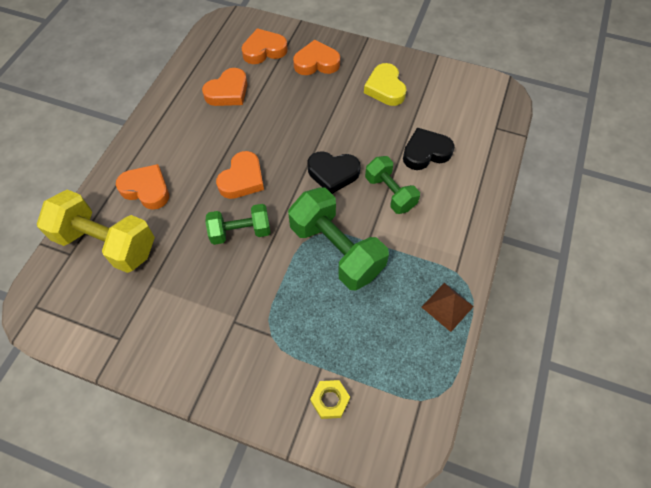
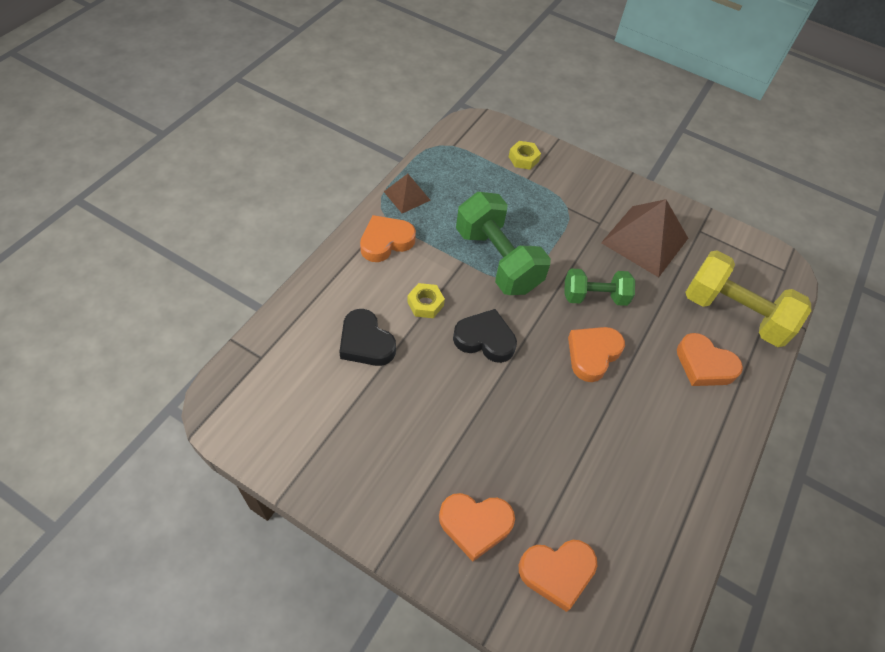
camera: 175 degrees left, 5 degrees down
(185, 309) = (644, 240): none -> brown pyramid
(228, 92) = (614, 494): orange heart -> orange heart (386, 242)
(385, 88) = (383, 451): yellow heart -> none
(390, 193) = (425, 304): green dumbbell -> yellow nut
(425, 152) = (366, 342): black heart -> black heart turned 60 degrees clockwise

